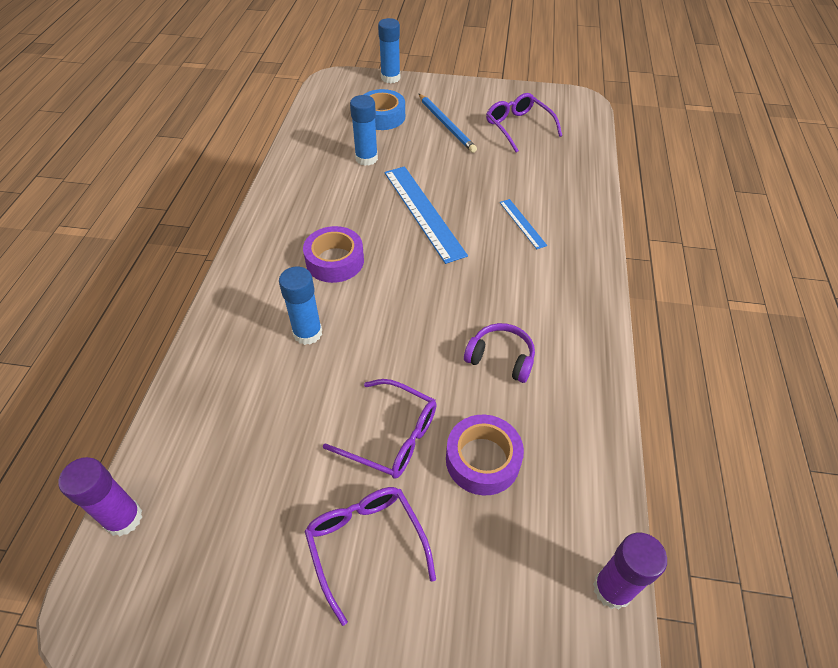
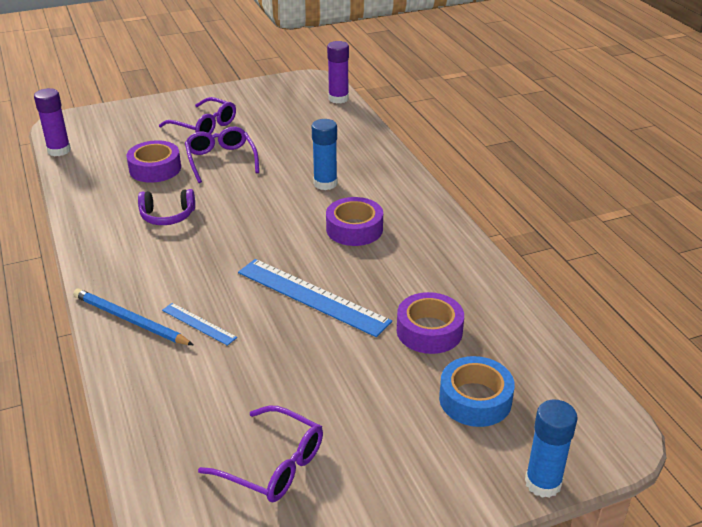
camera: 150 degrees right, 15 degrees down
(366, 158) = (429, 331): blue glue stick -> purple tape
(391, 436) = (221, 160): purple glasses -> purple glasses turned 75 degrees clockwise
(446, 125) = (378, 423): blue pencil -> blue pencil (130, 320)

